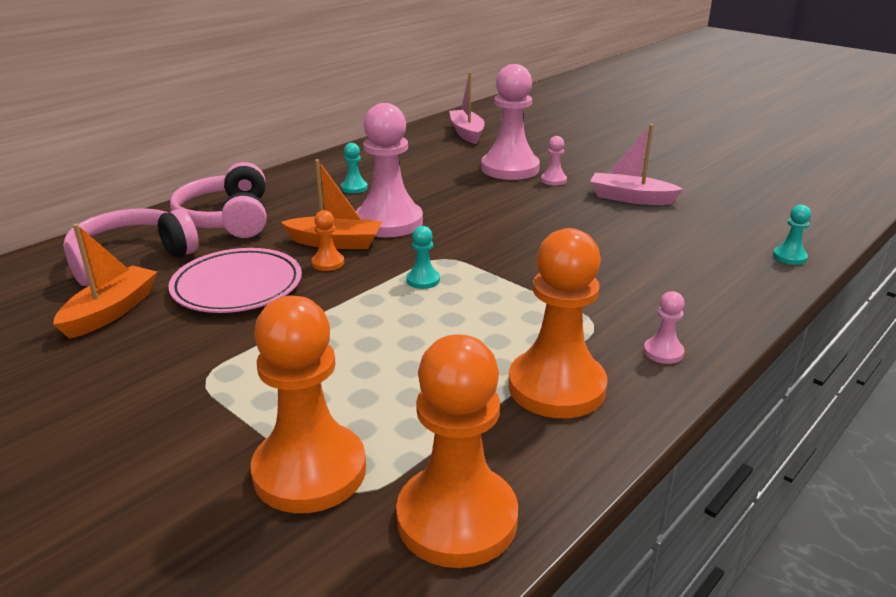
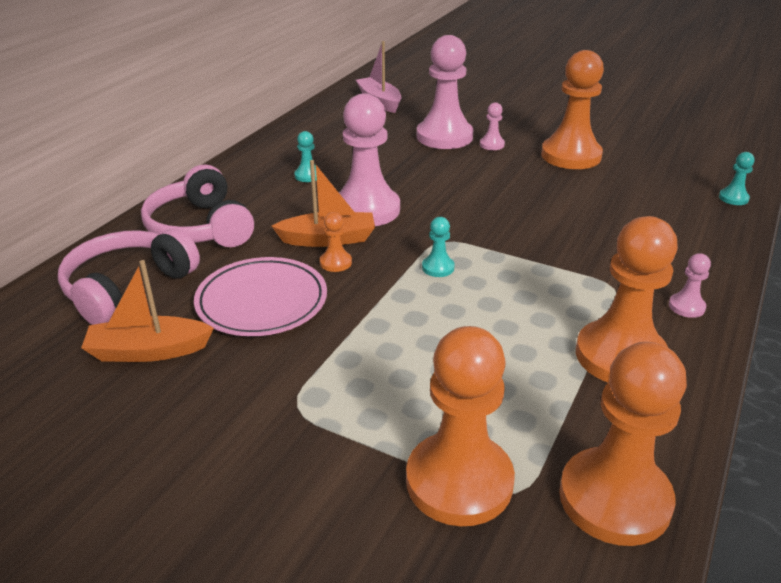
camera: 15 degrees left, 5 degrees up
(111, 311) = (148, 351): orange boat -> orange boat turned 105 degrees counterclockwise
(630, 198) = (571, 156): pink boat -> orange pawn

